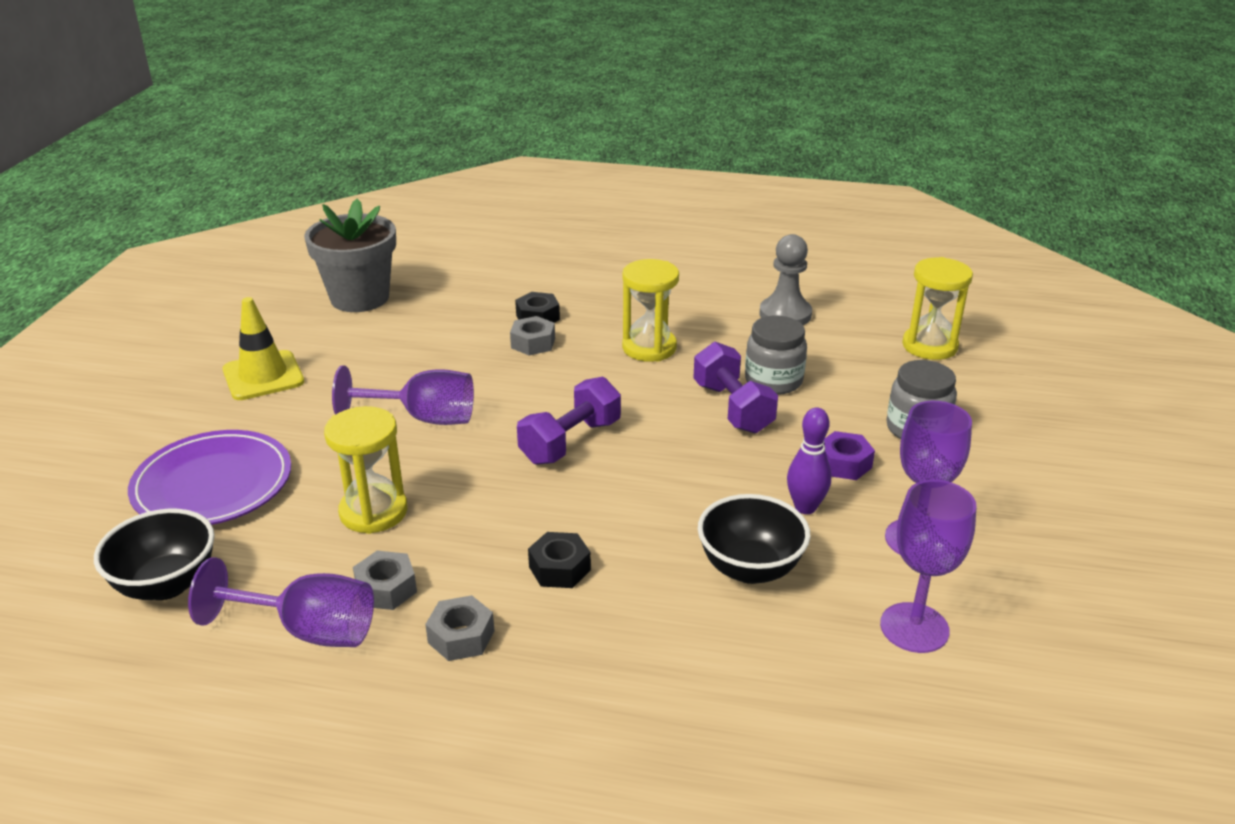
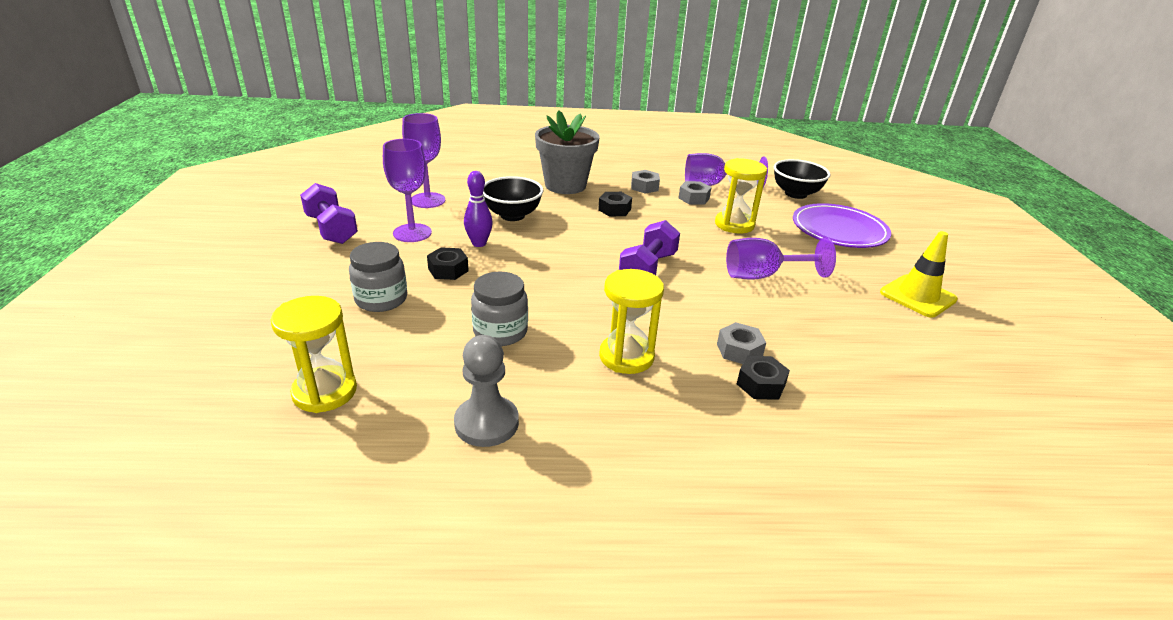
camera: 165 degrees right, 0 degrees up
(360, 298) = (964, 390): grey flower pot -> grey flower pot (565, 185)
(732, 408) = (534, 303): purple dumbbell -> purple dumbbell (331, 229)
(844, 464) = (448, 270): purple nut -> black nut

